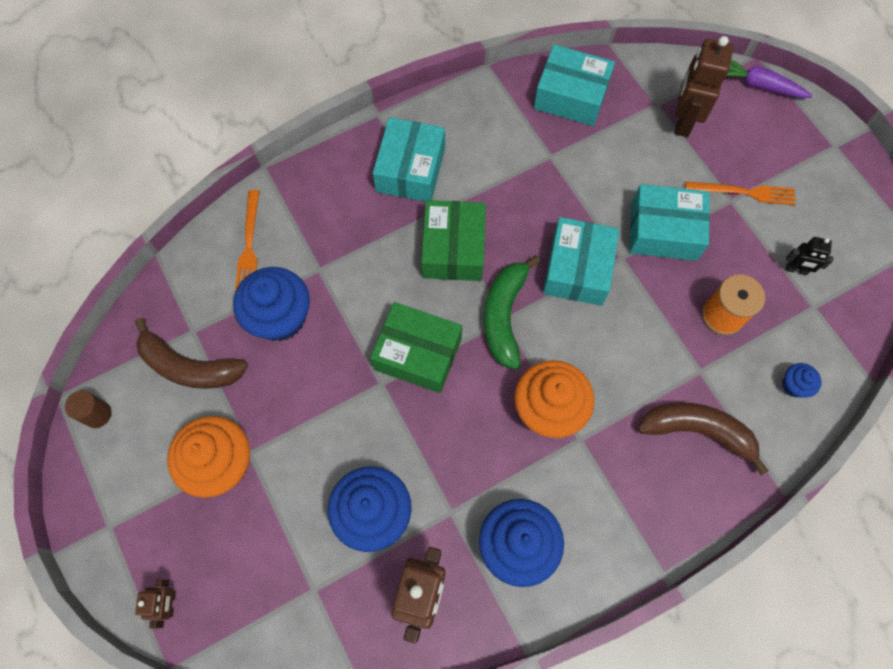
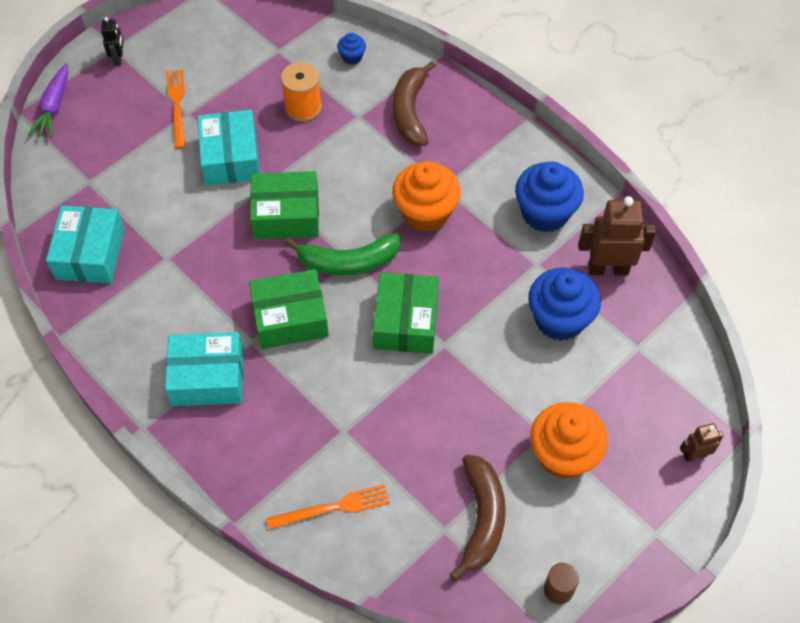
camera: 105 degrees left, 10 degrees down
(280, 317) = (405, 450): blue cupcake -> none
(577, 269) = (286, 215): turquoise box -> green box
(683, 120) = (105, 158): brown robot -> none
(796, 270) = (247, 64): black robot -> black robot (119, 59)

